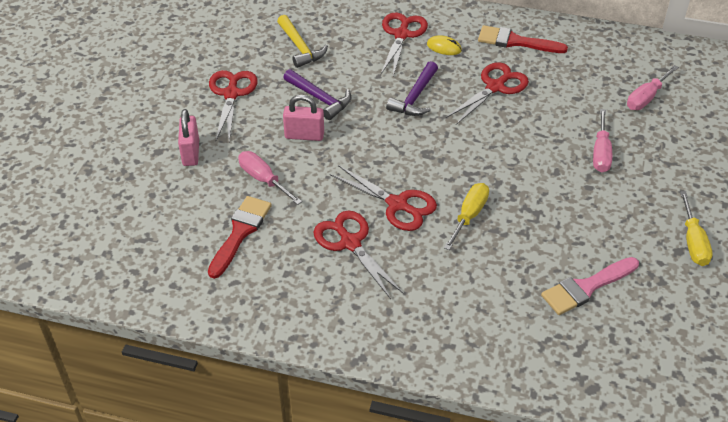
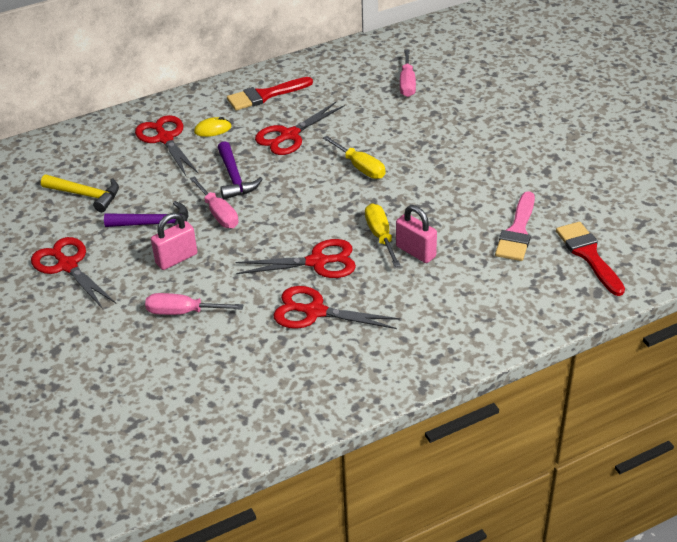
camera: 40 degrees left, 5 degrees down
(191, 153) = (89, 332): pink padlock -> pink padlock (416, 251)
(240, 232) = (214, 363): red brush -> red brush (588, 255)
(495, 87) = (289, 135): red scissors -> red scissors turned 135 degrees counterclockwise
(600, 153) = (421, 138): pink screwdriver -> pink screwdriver (218, 214)
(693, 242) = (548, 159): yellow screwdriver -> yellow screwdriver (360, 167)

